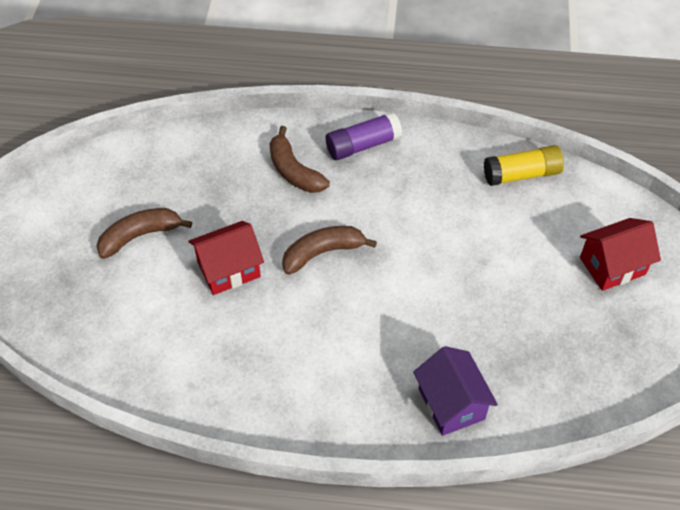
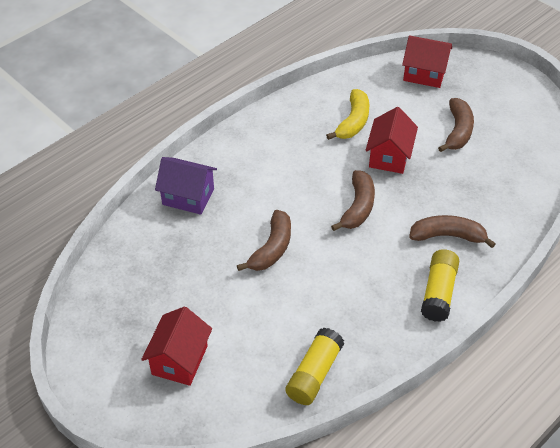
camera: 130 degrees right, 5 degrees down
(61, 316) = (424, 74): none -> red house
(202, 333) = (353, 122): none -> yellow banana
(363, 145) = (438, 292): purple glue stick -> yellow glue stick
(438, 285) = (272, 248): none -> brown banana

